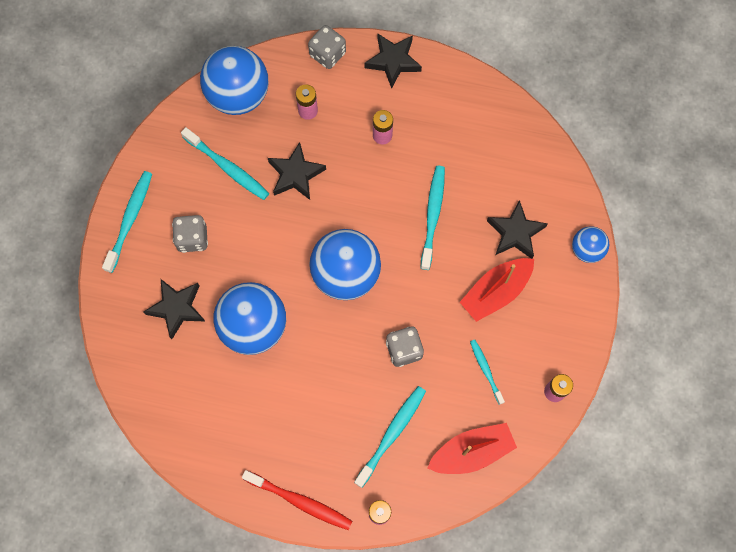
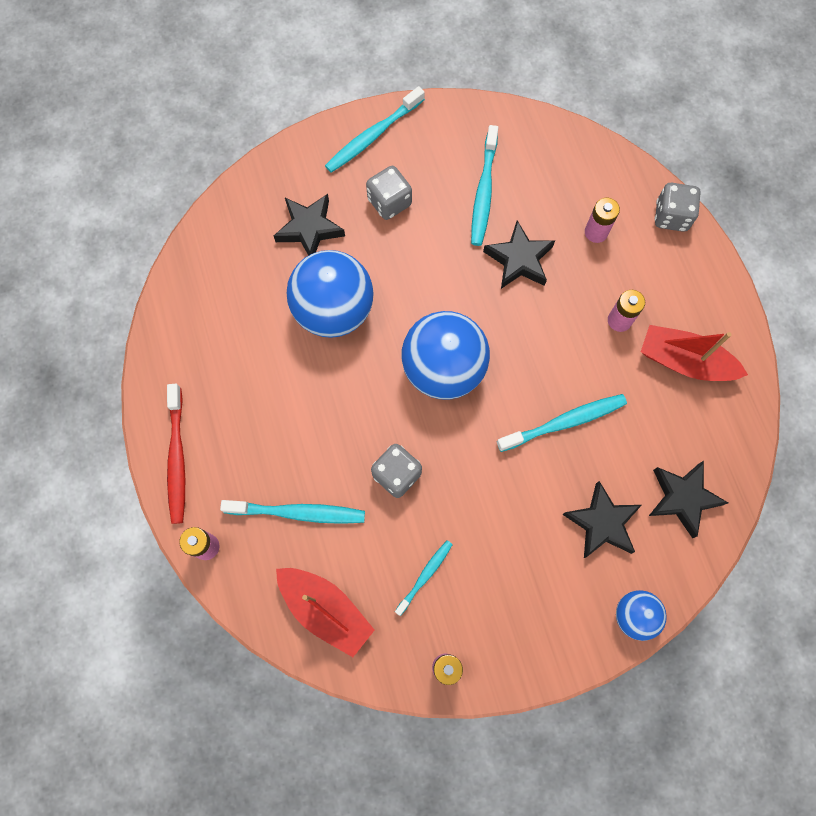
camera: 60 degrees right, 0 degrees up
(130, 220) = (373, 136): turquoise toothbrush -> turquoise toothbrush turned 150 degrees clockwise
(238, 95) = (567, 158): blue ball -> none
(393, 61) = (710, 285): black star -> black star (683, 498)
(496, 292) = (520, 538): red boat -> red boat (684, 361)

